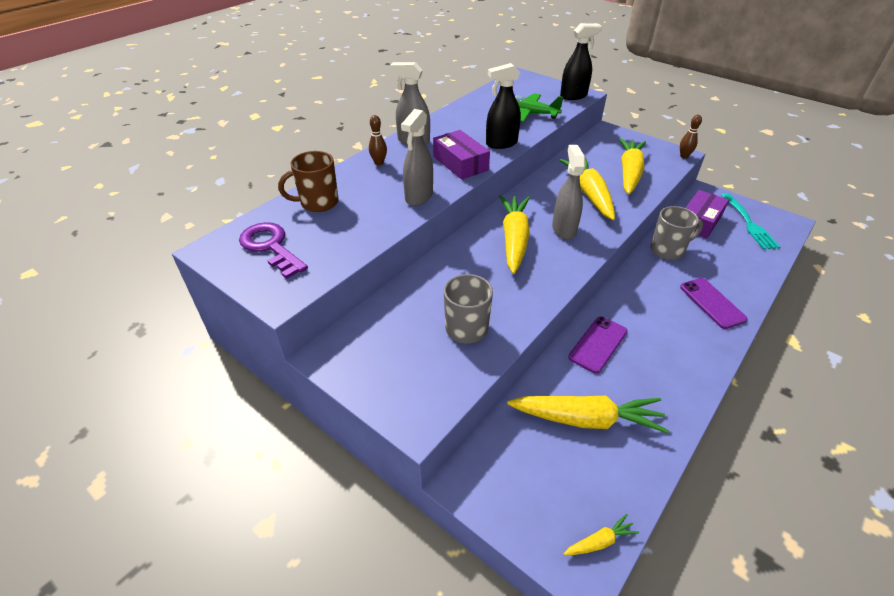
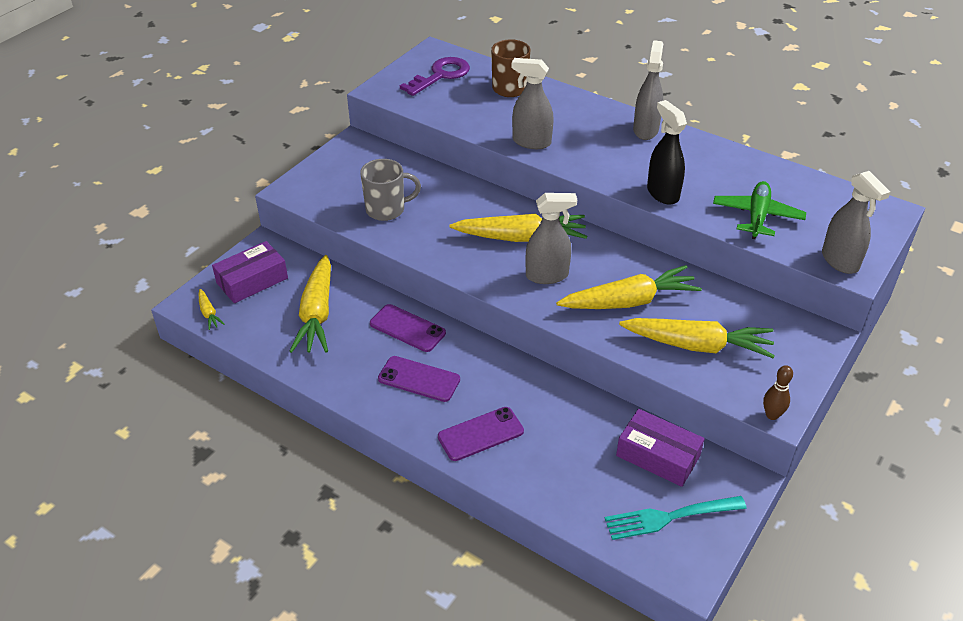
camera: 85 degrees right, 0 degrees up
(379, 163) = (590, 112): brown bowling pin -> none
(460, 163) = (605, 165): purple box -> purple box (252, 280)
(573, 96) = (840, 261): black spray bottle -> grey spray bottle
(662, 338) = (419, 379): none -> purple phone
(668, 250) = (579, 409): grey mug -> none

